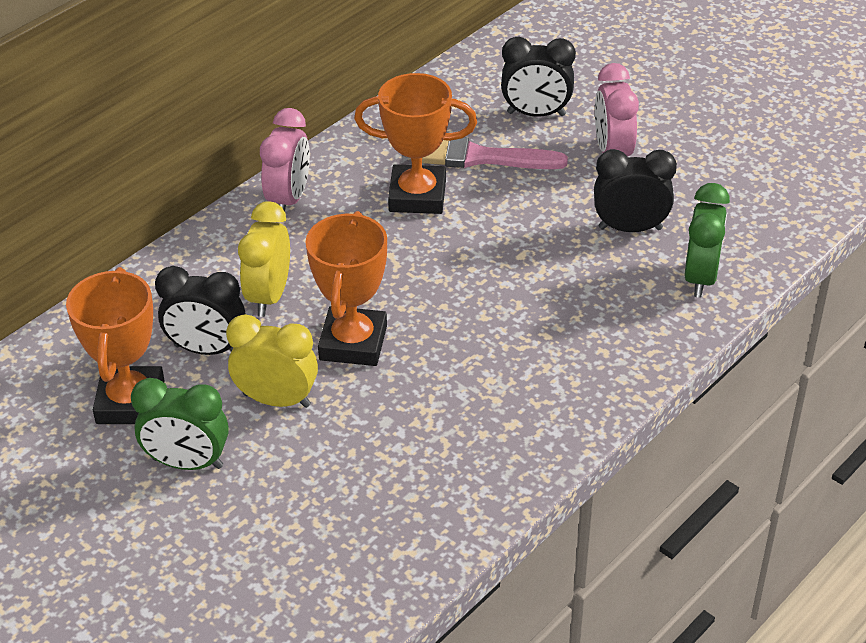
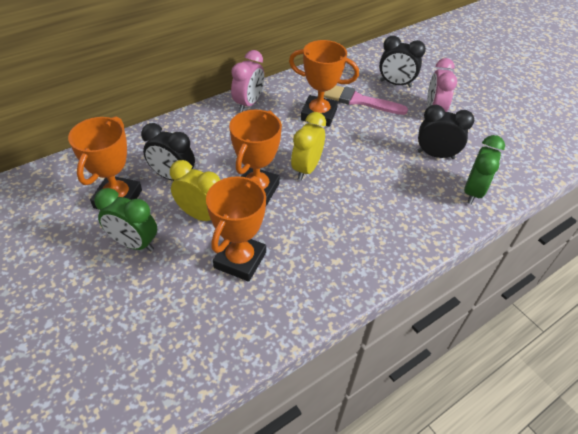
camera: 10 degrees right, 5 degrees up
(269, 296) = (219, 153): yellow clock -> yellow clock (306, 169)
(363, 453) = (240, 260): none -> orange trophy

